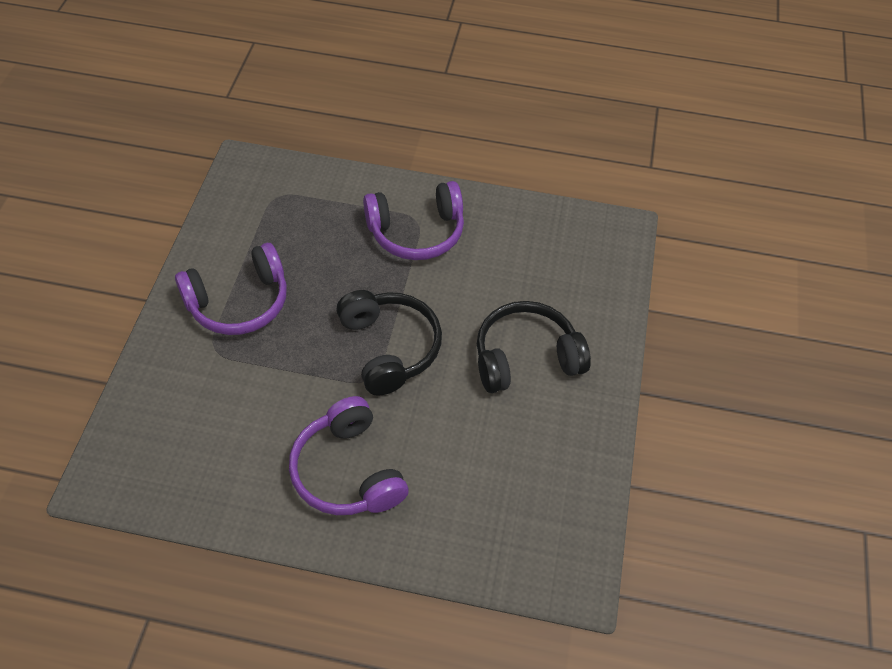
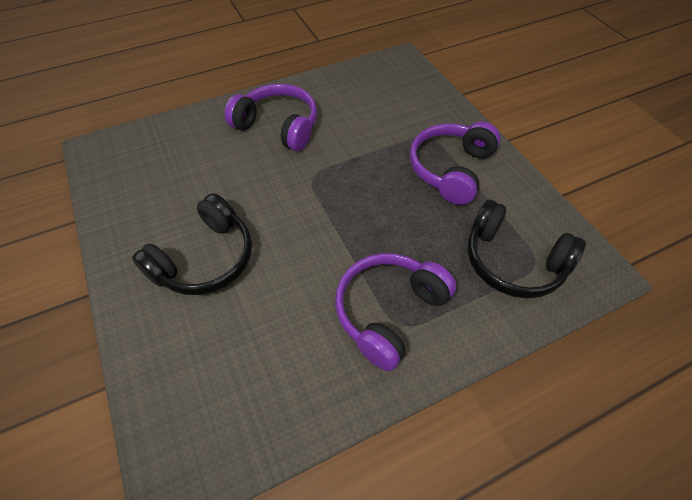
camera: 145 degrees right, 0 degrees up
(389, 348) = (318, 203): black headphones -> black headphones (512, 261)

